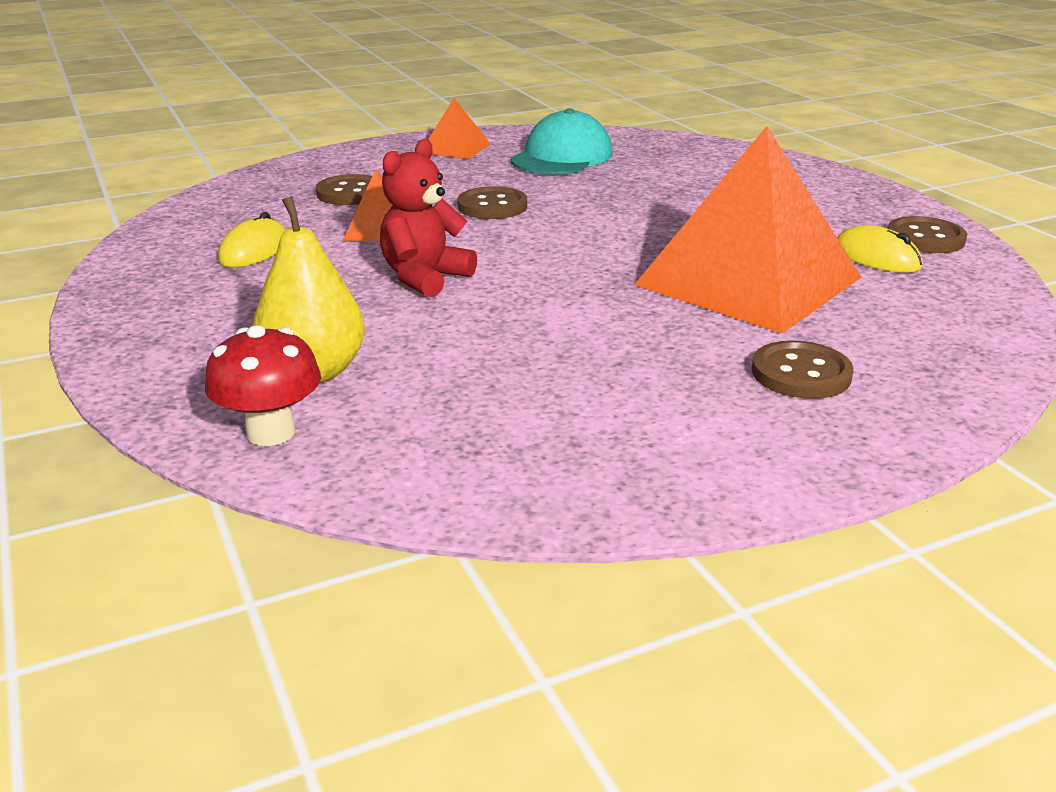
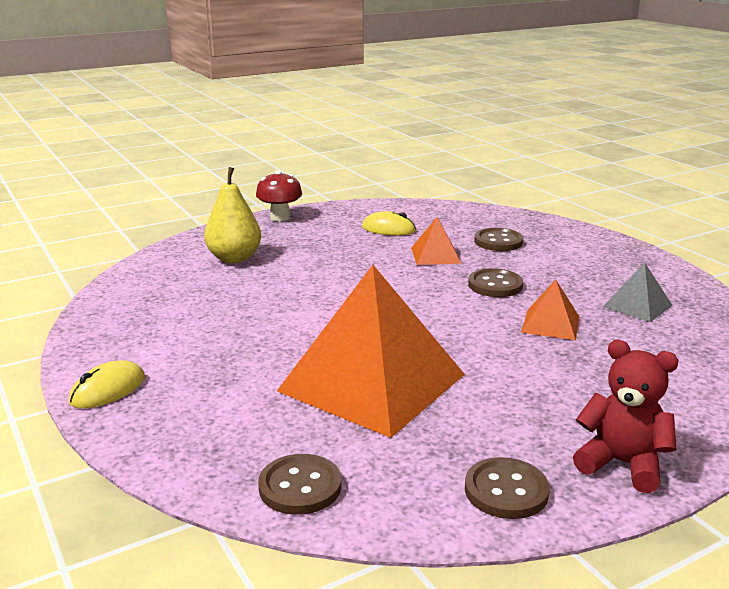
camera: 85 degrees right, 5 degrees down
(271, 432) = (176, 257): red mushroom -> red mushroom (280, 217)
(425, 278) = (356, 273): red teddy bear -> red teddy bear (622, 464)
(455, 148) = (626, 265): orange pyramid -> orange pyramid (550, 324)
(562, 157) = (637, 306): turquoise cap -> grey pyramid
(801, 373) = (213, 394): brown button -> brown button (300, 487)
(876, 257) = (440, 451): yellow mouse -> yellow mouse (108, 390)

